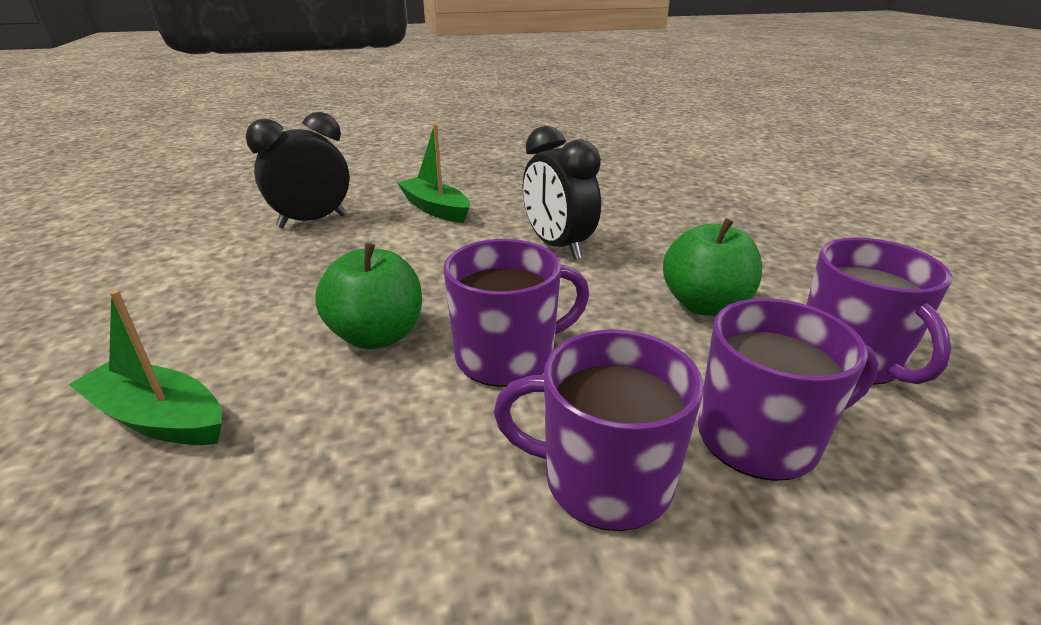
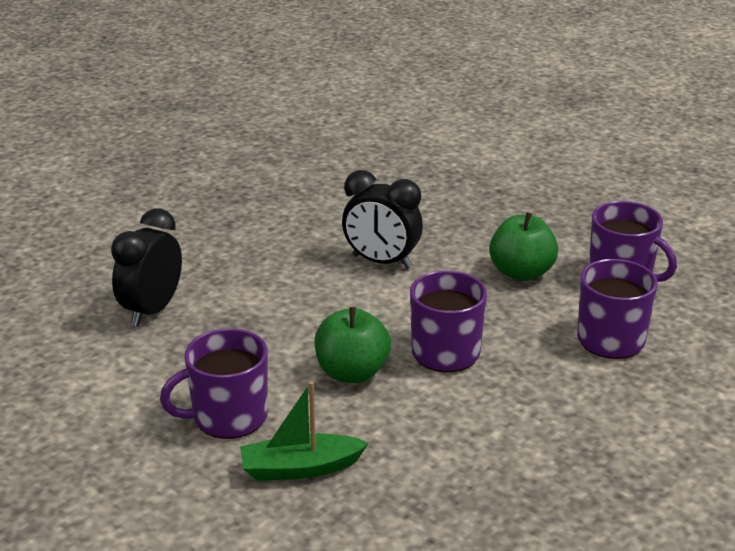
camera: 35 degrees left, 0 degrees up
(435, 209) = (239, 261): green boat -> none
(604, 480) = (563, 388): purple mug -> purple mug (228, 417)

